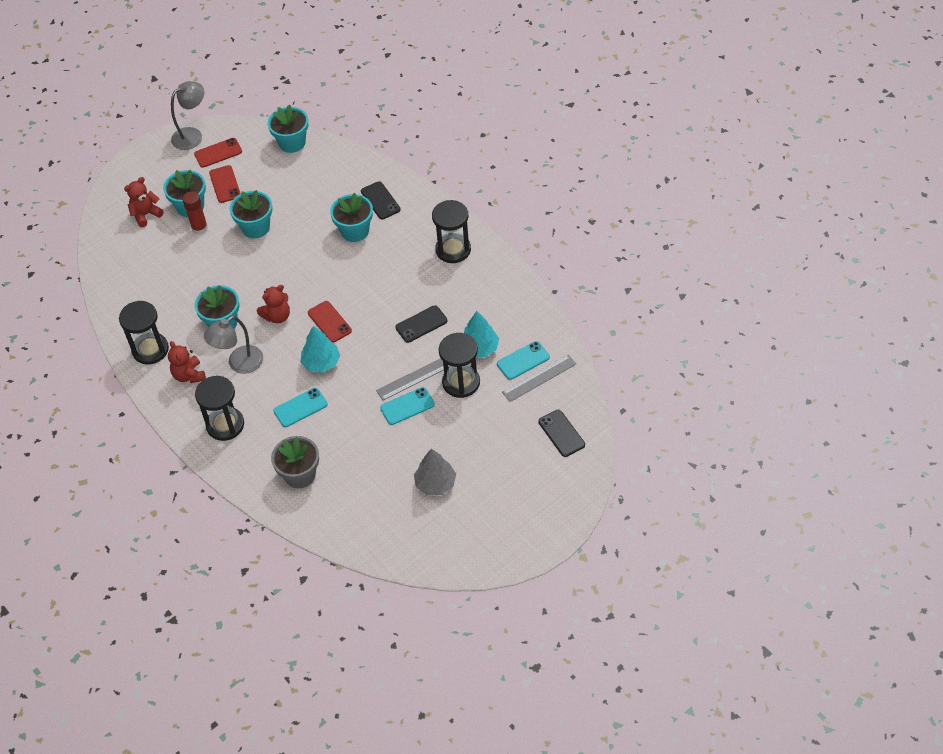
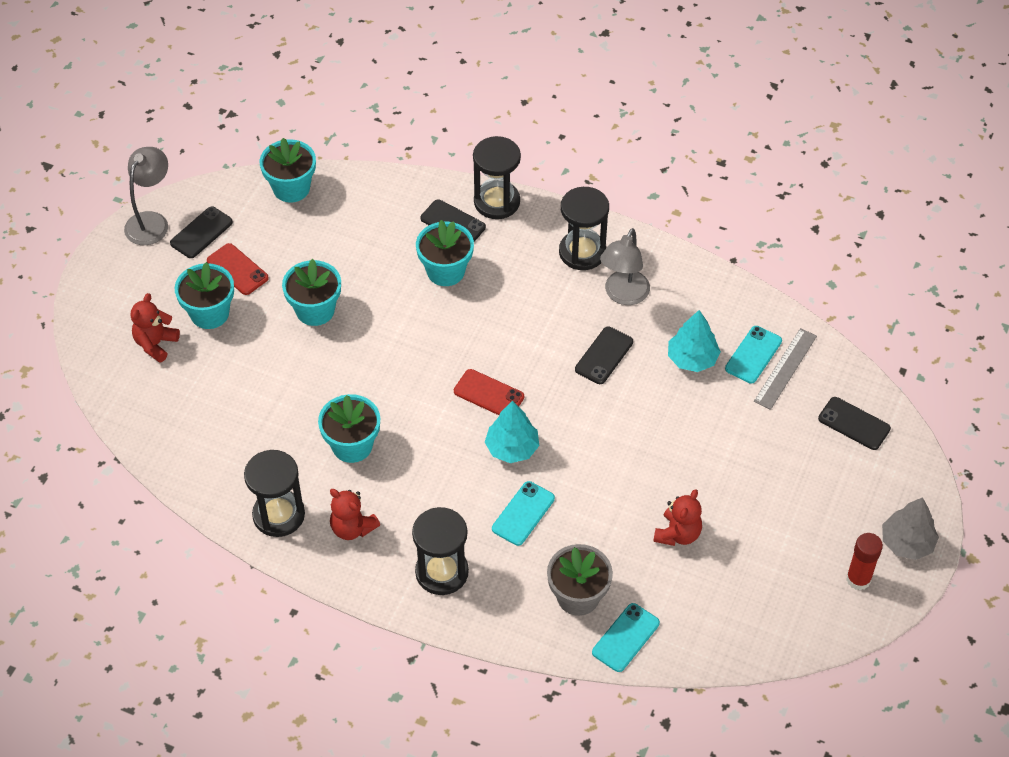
camera: 30 degrees left, 0 degrees up
(199, 228) = (241, 336): red glue stick -> red glue stick (858, 579)
(218, 153) = (201, 233): red phone -> black phone
(239, 364) = (408, 489): grey lamp -> grey lamp (623, 295)
(277, 316) = (417, 411): red teddy bear -> red teddy bear (678, 534)
(407, 406) = (653, 461): turquoise phone -> turquoise phone (625, 638)
(414, 378) = (639, 424): grey ruler -> none
(435, 483) = (748, 541): grey tree -> grey tree (907, 543)
(461, 382) = (698, 408): black hourglass -> black hourglass (497, 202)

